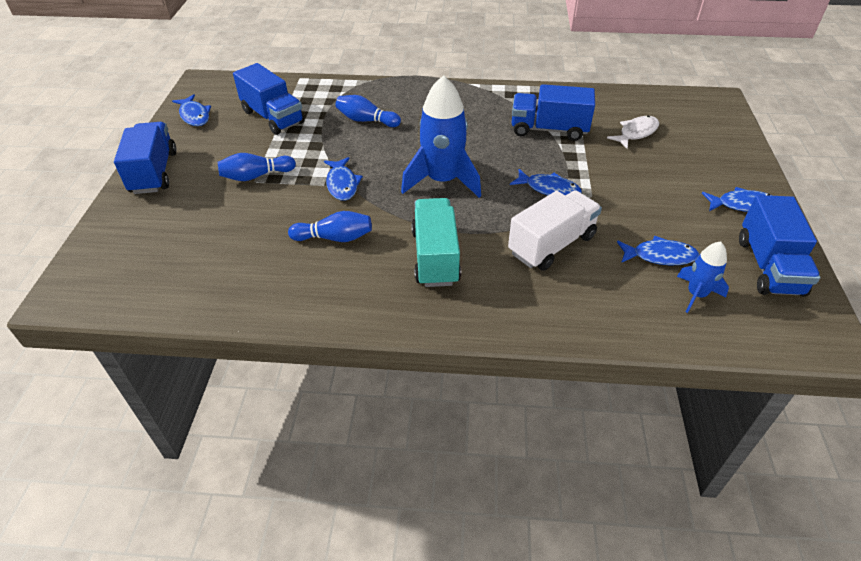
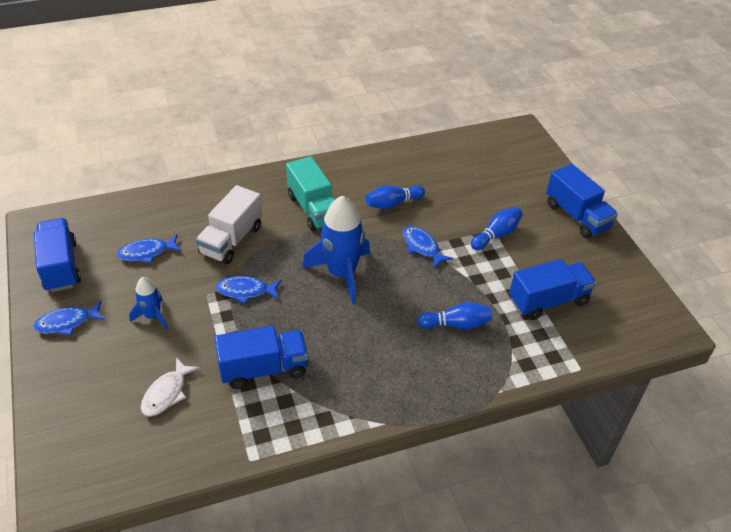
camera: 155 degrees right, 0 degrees up
(194, 115) = (620, 281): blue fish -> none
(273, 117) = (548, 301): blue truck -> blue truck turned 135 degrees clockwise
(696, 294) = (121, 230): blue rocket -> blue rocket (152, 316)

